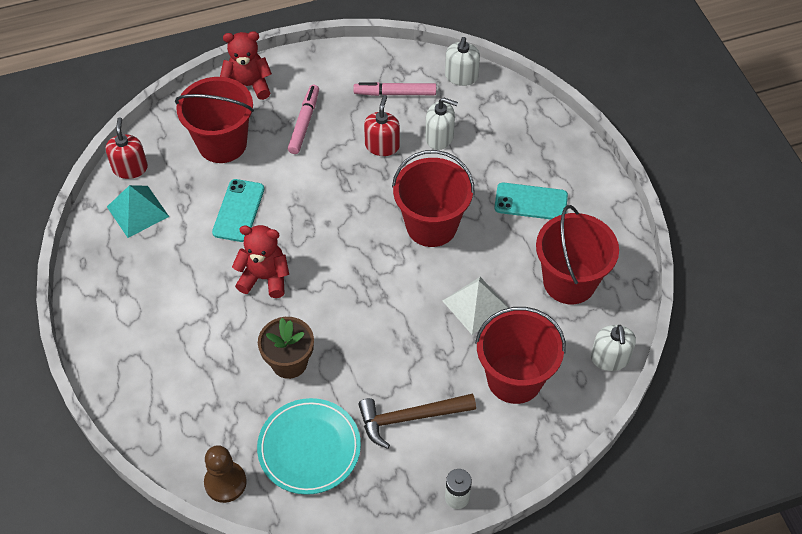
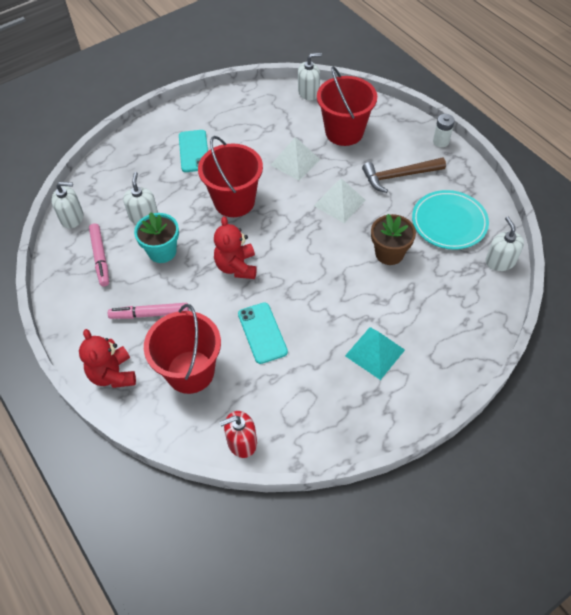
camera: 105 degrees left, 0 degrees up
(137, 211) = (290, 414): turquoise pyramid -> turquoise pyramid (375, 352)
(225, 482) = (500, 261): brown pawn -> white soap dispenser
(238, 210) = (262, 333): turquoise phone -> turquoise phone turned 75 degrees clockwise
(264, 278) = (322, 292): red teddy bear -> red teddy bear (236, 266)
(382, 146) = (162, 251): red soap dispenser -> turquoise flower pot
(389, 334) = (339, 203): none -> white pyramid
(410, 418) = (398, 176): brown hammer -> brown hammer turned 105 degrees clockwise
(569, 282) = (257, 120): red bucket -> none

